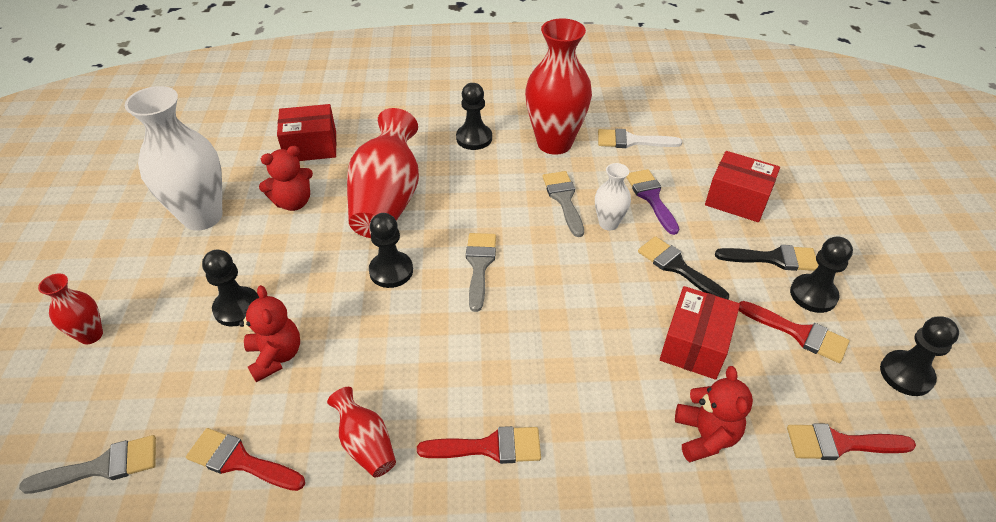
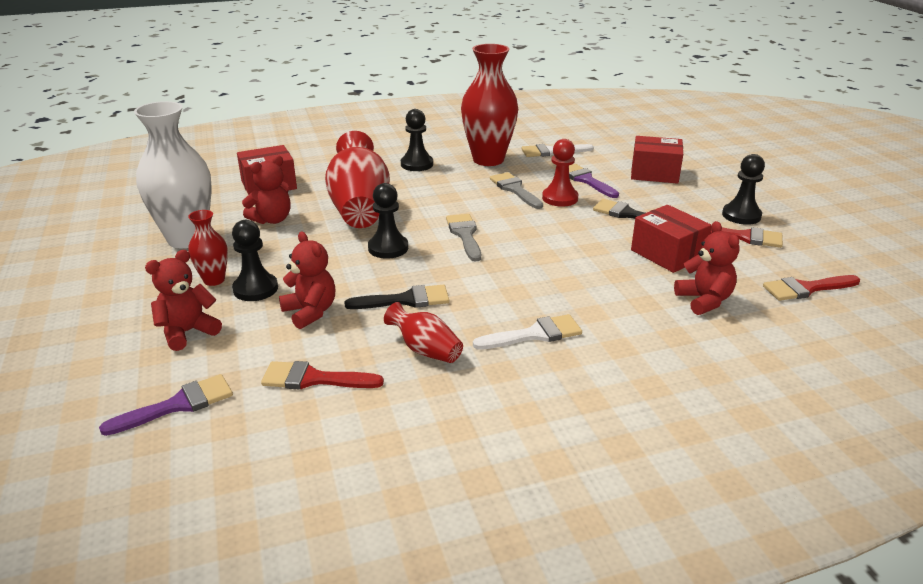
camera: 15 degrees left, 15 degrees down
(91, 335) = (116, 326): red vase -> red vase (214, 280)
(103, 466) = (178, 405): grey brush -> purple brush
(150, 360) = (187, 332): none -> red teddy bear
(489, 447) = (534, 334): red brush -> white brush
(608, 223) = (560, 198): white vase -> red pawn
(694, 345) = (667, 254): red box -> red box turned 45 degrees counterclockwise
(773, 258) = (700, 201): black brush -> black brush (406, 300)
(906, 374) = (832, 246): black pawn -> none

